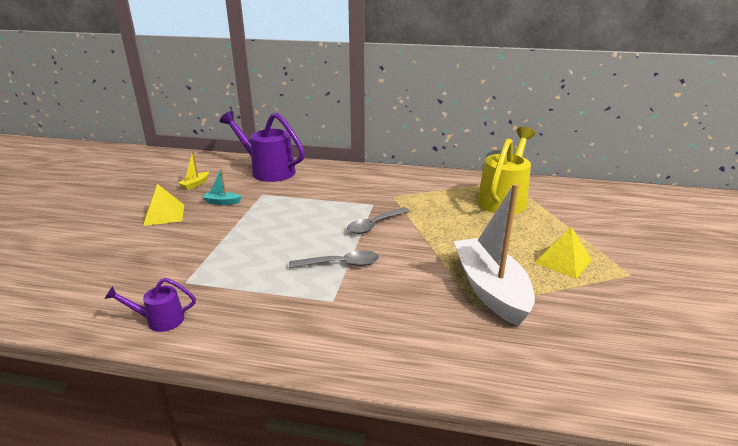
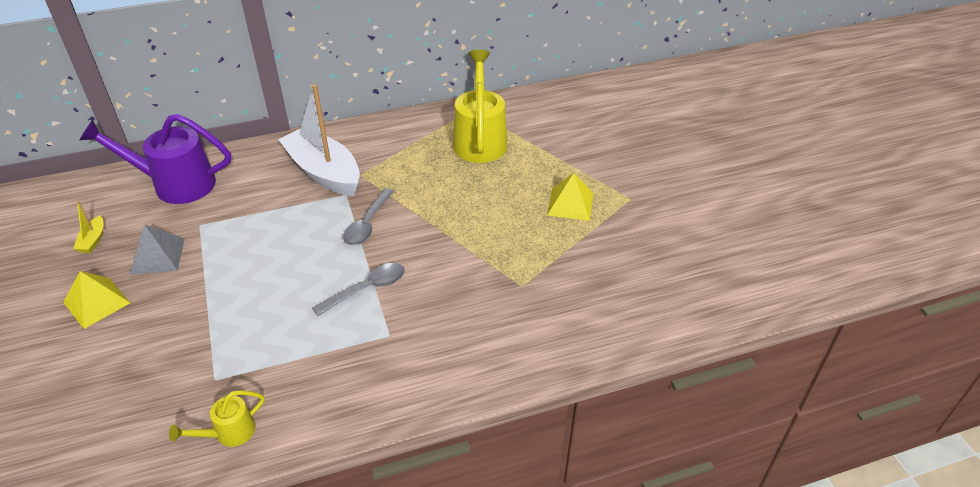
camera: 30 degrees left, 15 degrees up
(160, 320) = (229, 433): purple watering can -> yellow watering can
(222, 202) = (158, 256): turquoise boat -> grey pyramid
(490, 289) = (524, 262): white boat -> white boat (324, 172)

